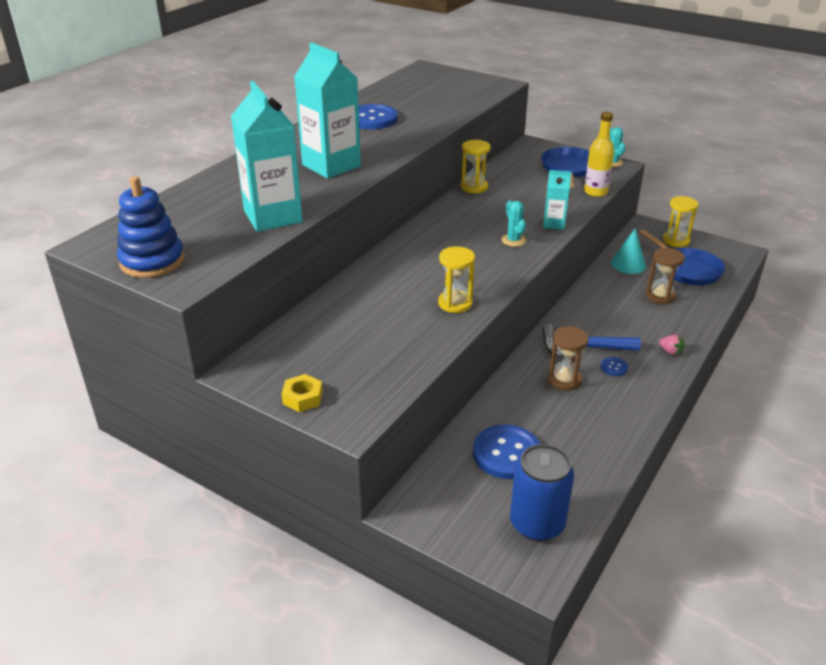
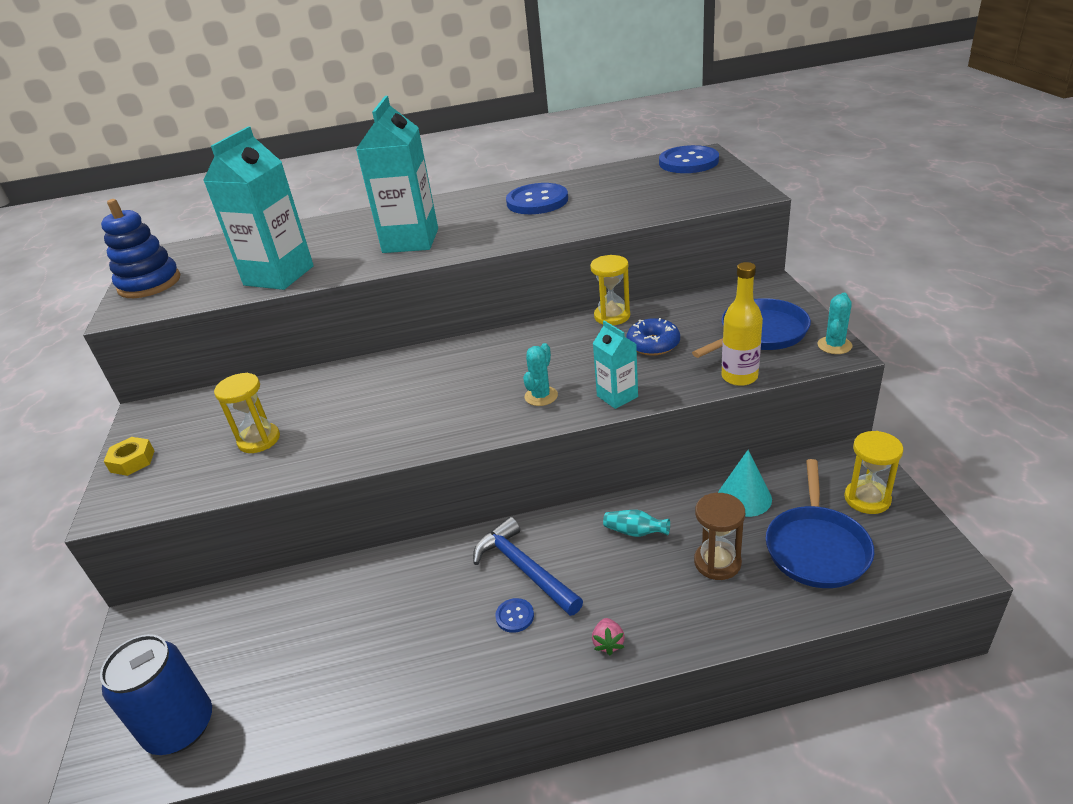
camera: 50 degrees right, 0 degrees up
(455, 303) = (370, 438): yellow hourglass -> yellow hourglass (259, 440)
(507, 454) = (276, 633): blue button -> blue button (688, 162)
(525, 193) = (653, 344): none -> blue donut
(564, 380) = (446, 594): brown hourglass -> none
(606, 303) = (635, 532): none -> turquoise vase

